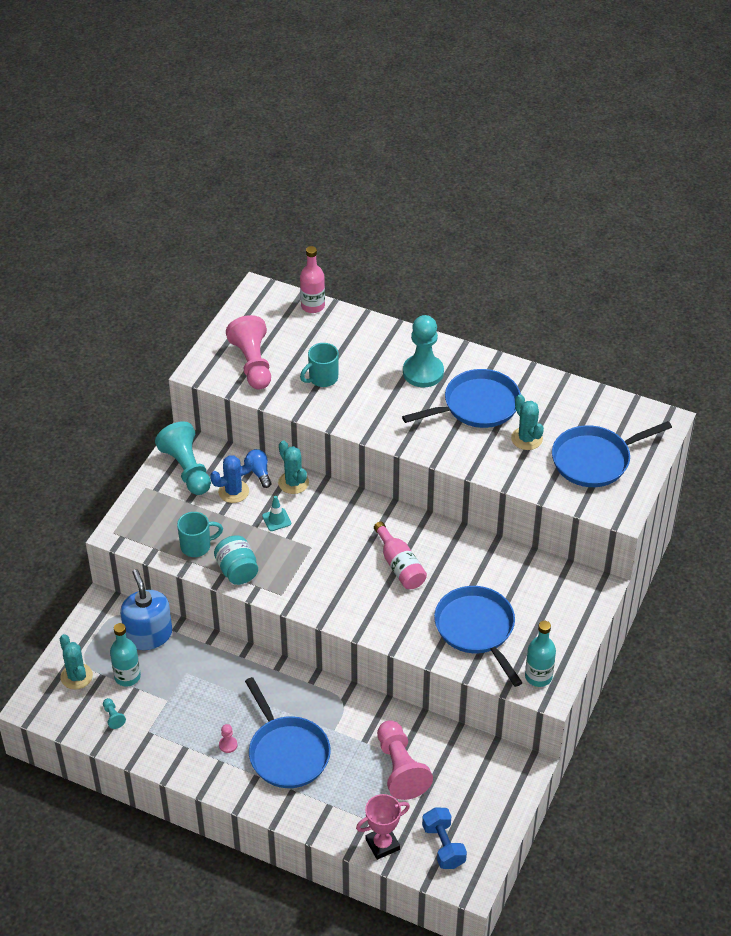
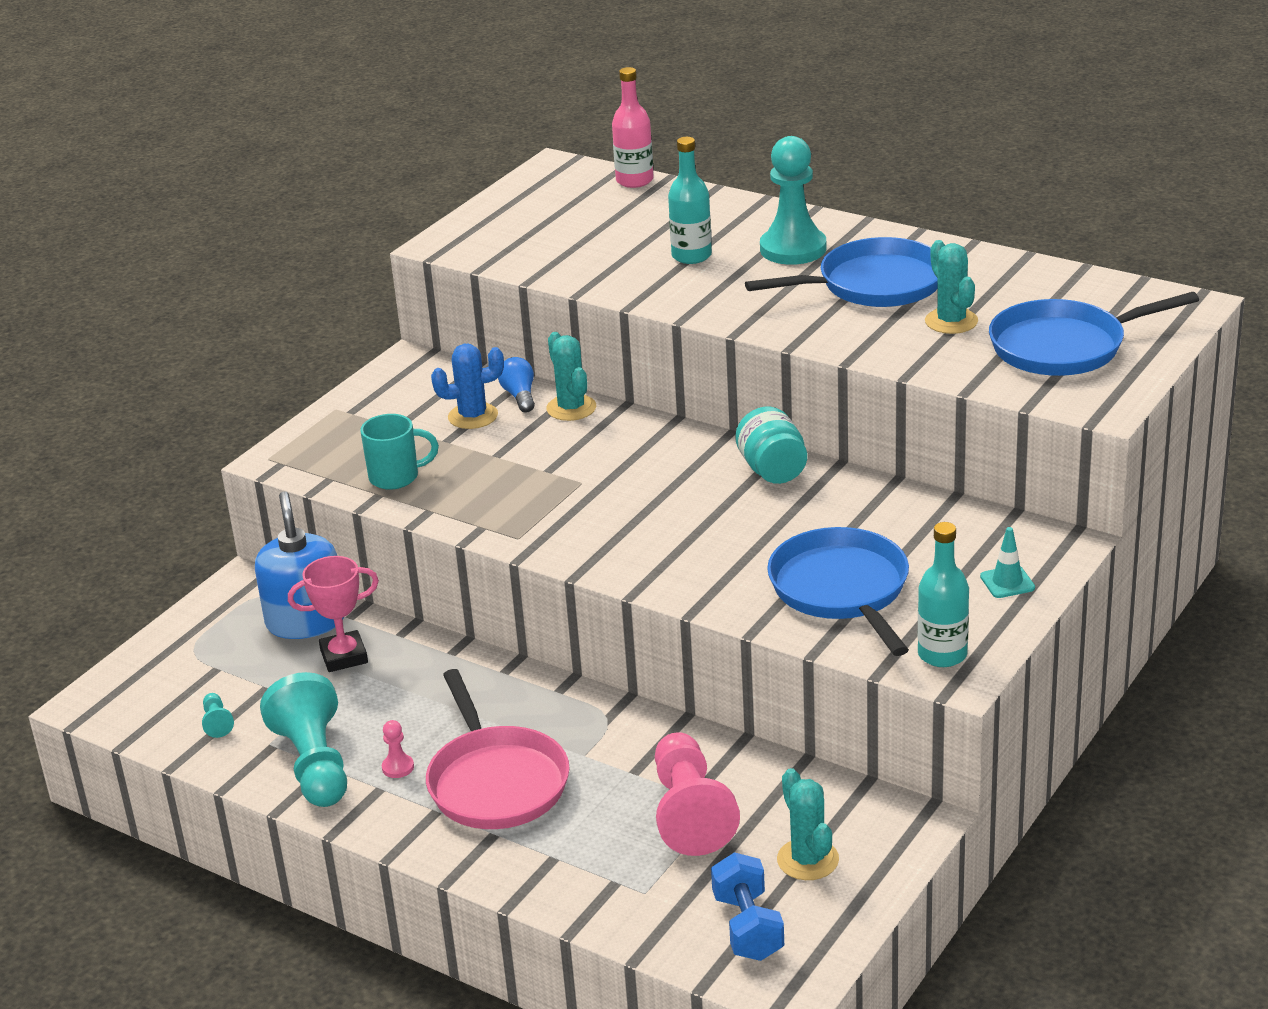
camera: 10 degrees right, 15 degrees down
(76, 676) = (174, 669): turquoise cactus -> turquoise cactus (808, 860)
(127, 676) = (256, 672): turquoise bottle -> turquoise bottle (691, 256)
(187, 469) = (406, 390): turquoise pawn -> turquoise pawn (314, 764)
(237, 571) = (453, 508): turquoise jar -> turquoise jar (772, 470)
(252, 363) = (525, 238): pink pawn -> none
(276, 520) = (533, 449): turquoise traffic cone -> turquoise traffic cone (1007, 582)
(287, 752) = (496, 782): blue pan -> pink pan
(322, 378) = (630, 254): turquoise mug -> none
(382, 844) = (636, 919): pink trophy -> pink trophy (344, 656)
(400, 566) = (724, 508): pink bottle -> none

